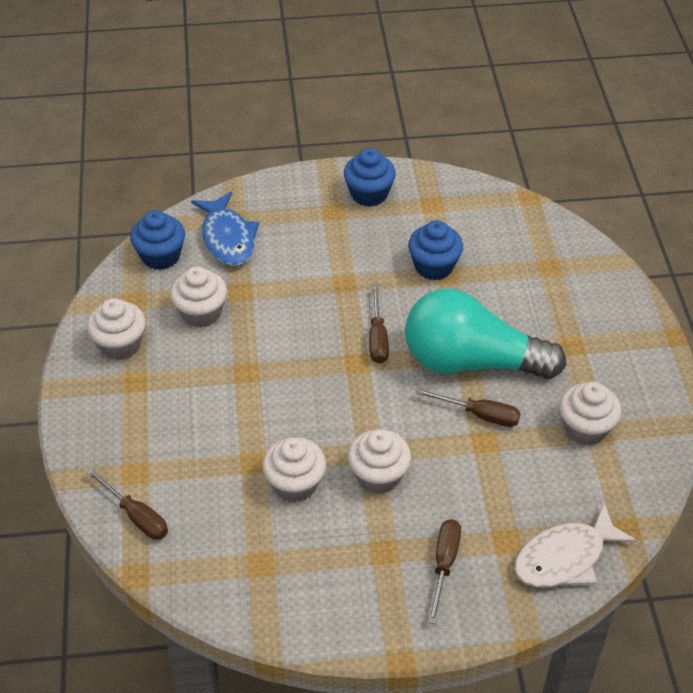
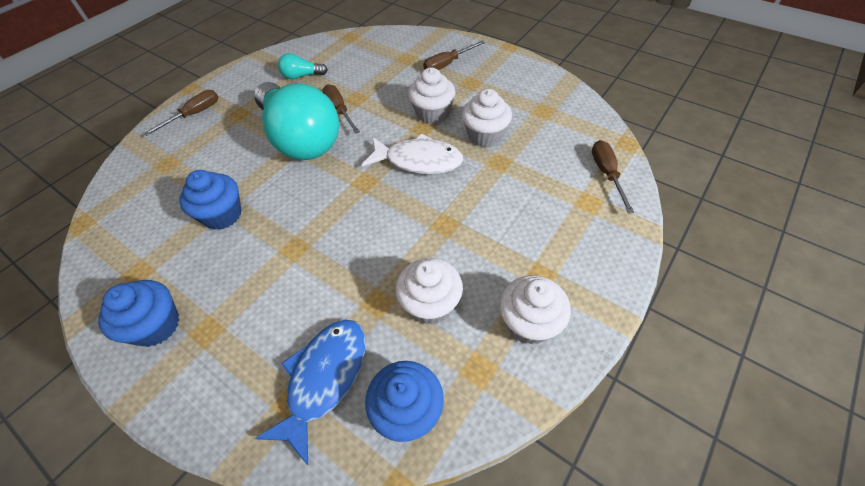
camera: 135 degrees left, 5 degrees up
(377, 338) = (330, 189): brown screwdriver -> brown screwdriver (194, 114)
(565, 558) = (390, 41): white fish -> white fish (418, 161)
(585, 428) = (302, 76): white cupcake -> turquoise light bulb

